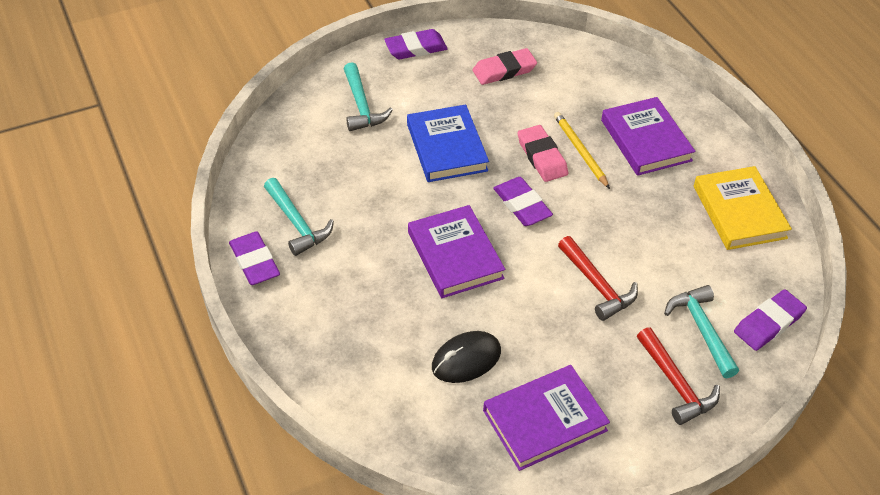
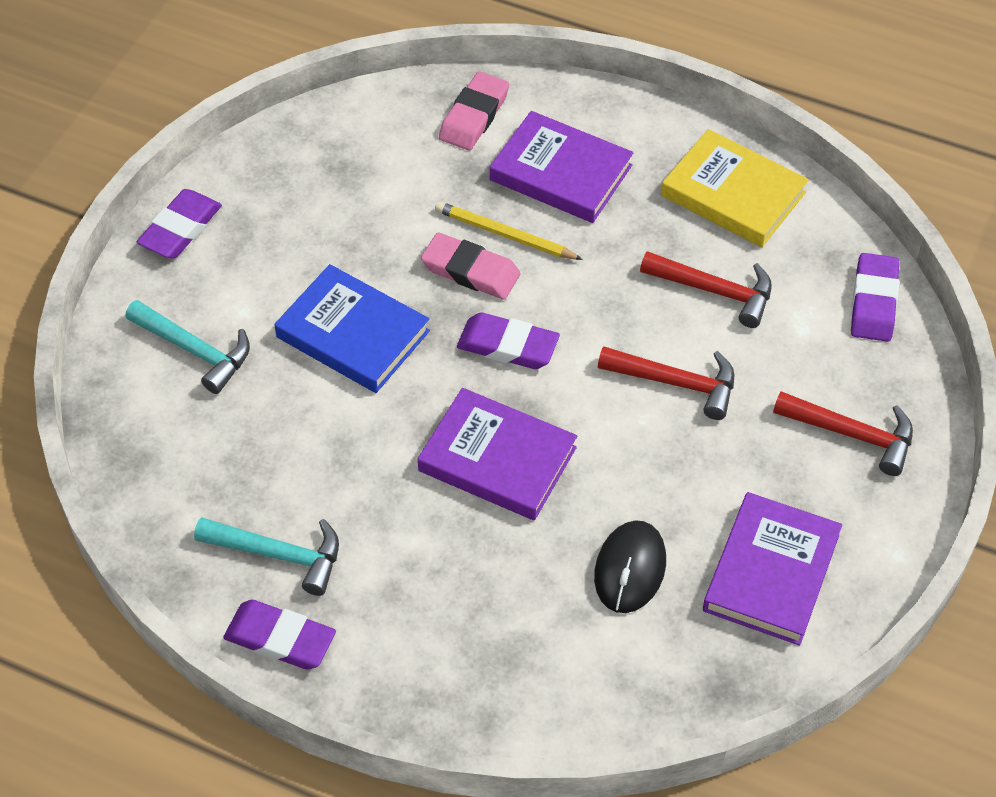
camera: 40 degrees left, 5 degrees up
(504, 70) = (318, 188): pink eraser -> pink eraser (474, 116)
(672, 254) = (715, 291): none -> red hammer
(701, 329) = (820, 356): turquoise hammer -> none

